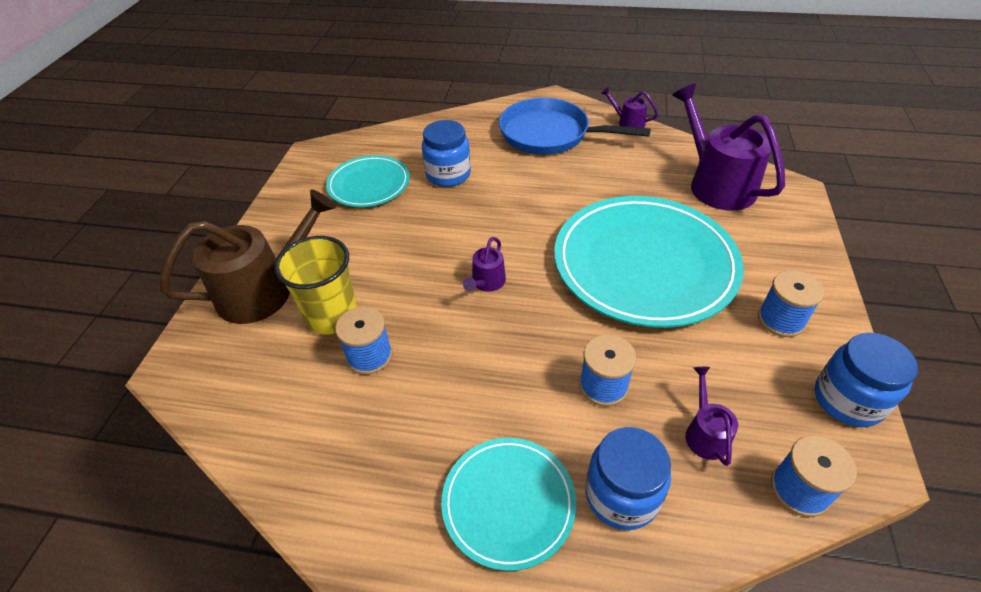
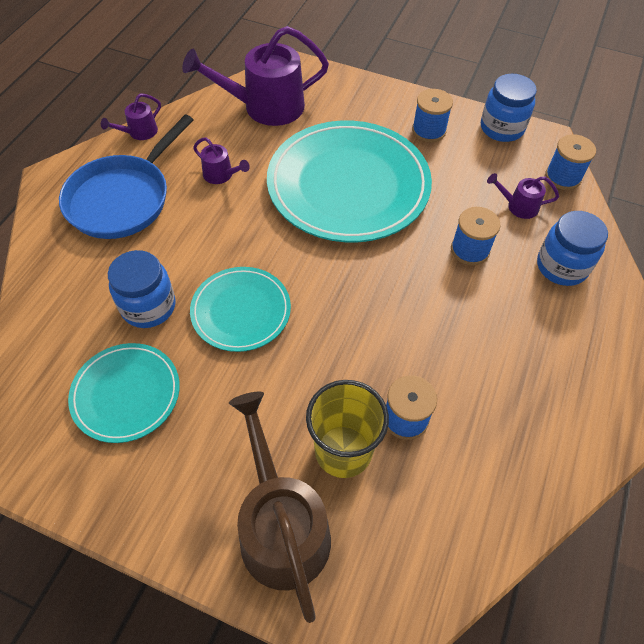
camera: 80 degrees left, 10 degrees up
(486, 283) = (336, 304): purple watering can -> purple watering can (221, 175)
(508, 503) = (564, 335): turquoise plate -> turquoise plate (241, 311)

